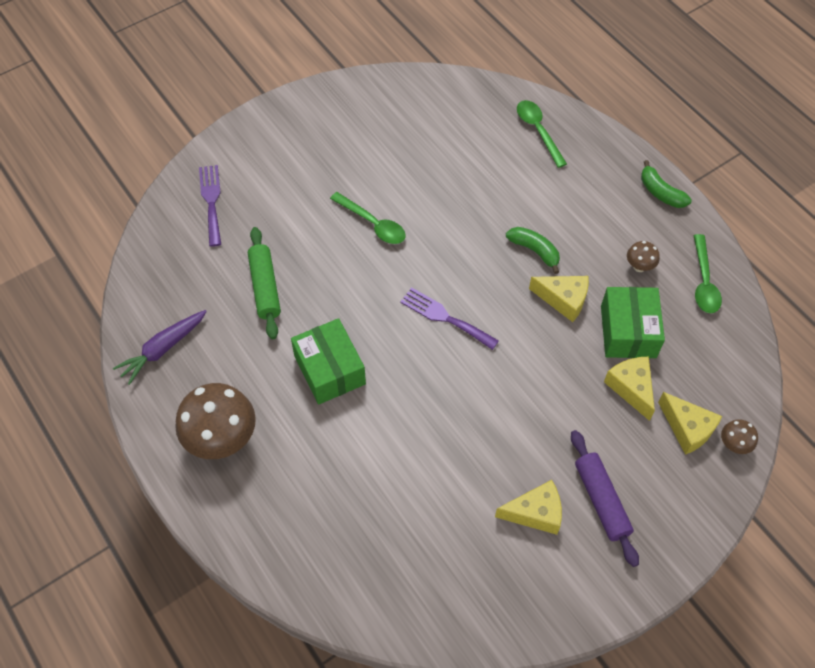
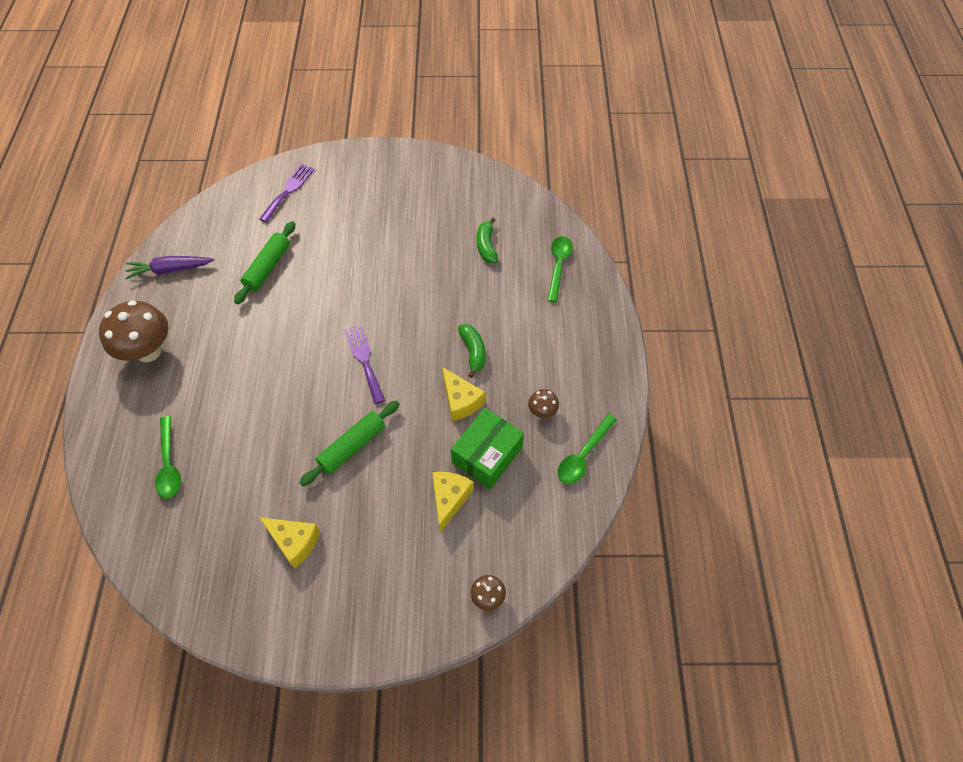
camera: 35 degrees right, 0 degrees up
(329, 370) = (255, 348): green box -> none
(373, 224) = (377, 265): green spoon -> green spoon (169, 464)
(507, 399) = (352, 446): none -> green rolling pin
(601, 500) = (349, 567): purple rolling pin -> none
(661, 192) = (613, 366): green banana -> green banana (486, 246)
(687, 428) = (463, 559): yellow cheese -> none

